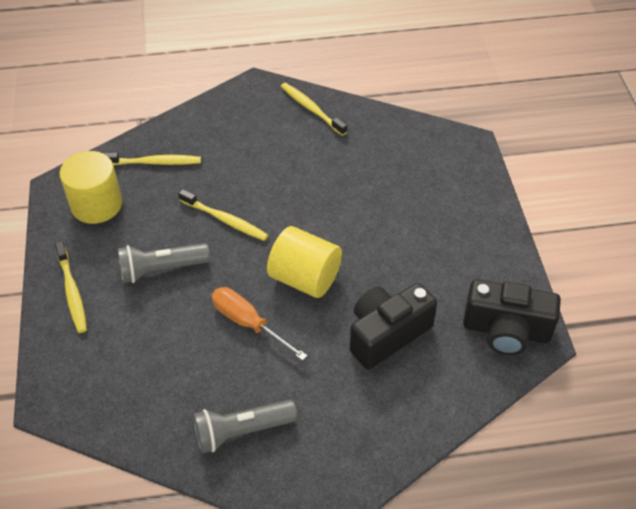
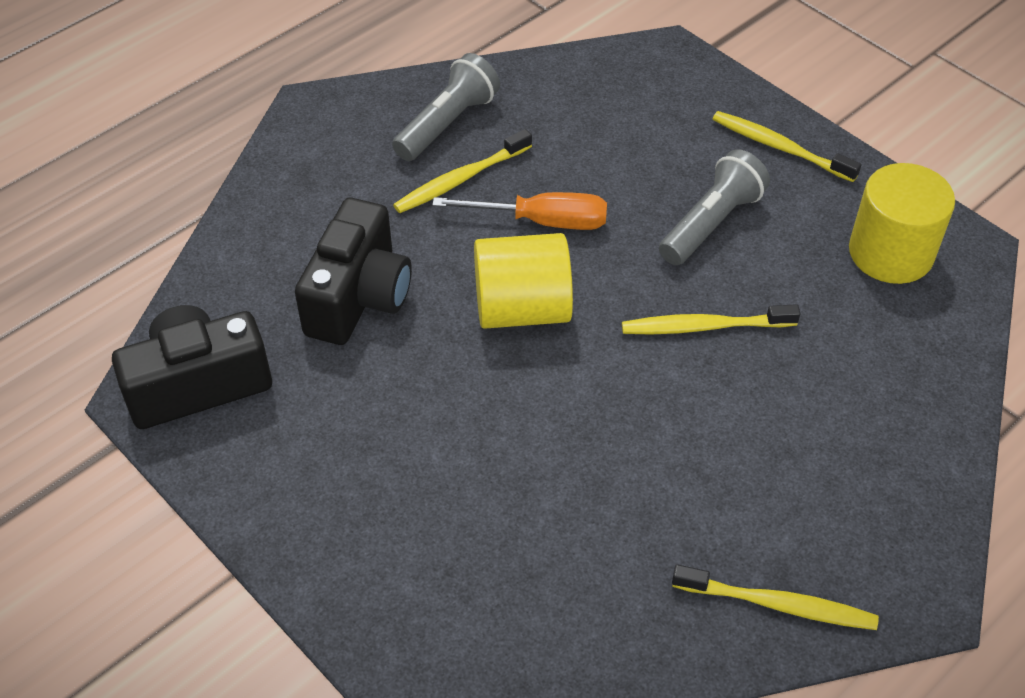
camera: 145 degrees right, 0 degrees up
(154, 162) = (898, 352): yellow toothbrush -> yellow toothbrush (461, 179)

